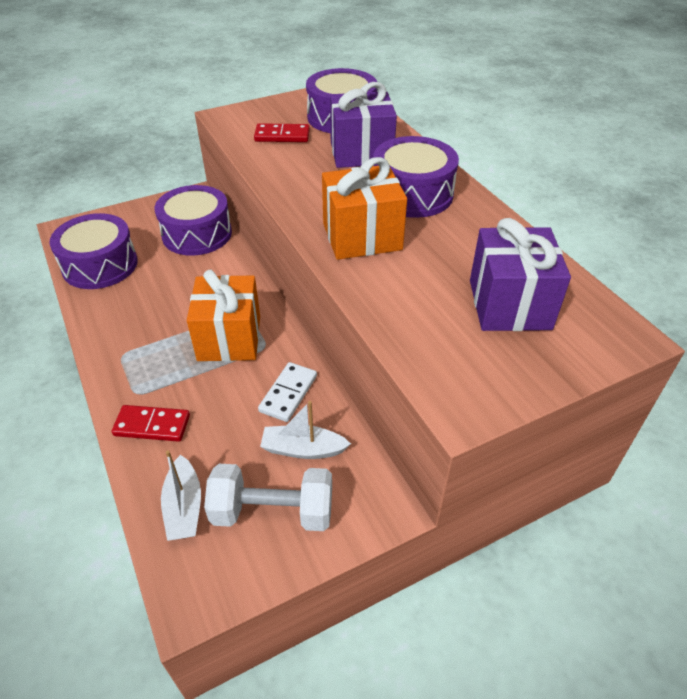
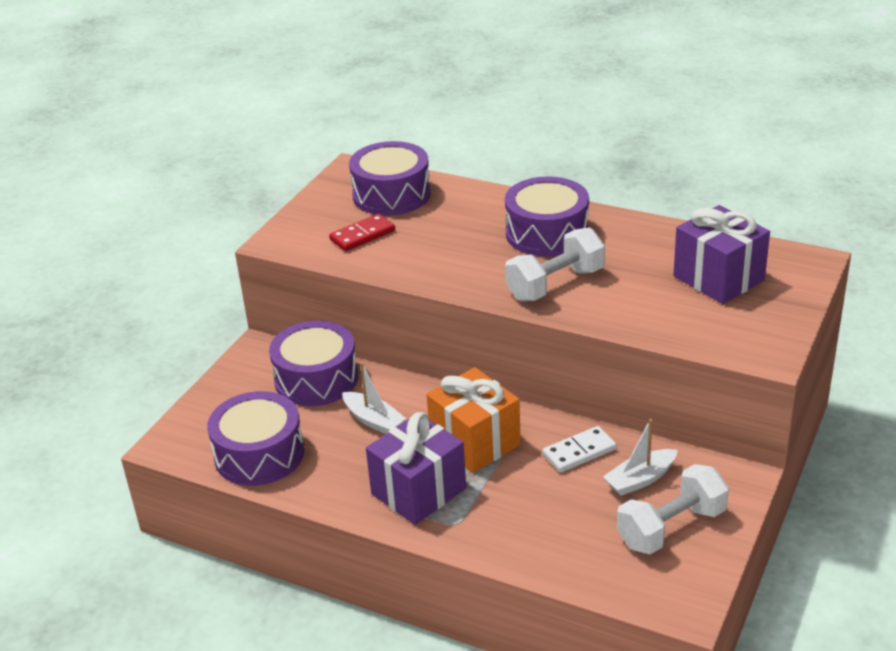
camera: 35 degrees left, 10 degrees down
(152, 425) = (504, 535): red domino -> none
(184, 507) = (605, 565): white boat -> white boat (373, 420)
(288, 393) = (579, 452): white domino -> white domino turned 75 degrees clockwise
(361, 153) = (456, 218): purple gift -> purple gift (418, 491)
(362, 237) = (555, 284): orange gift -> white dumbbell

